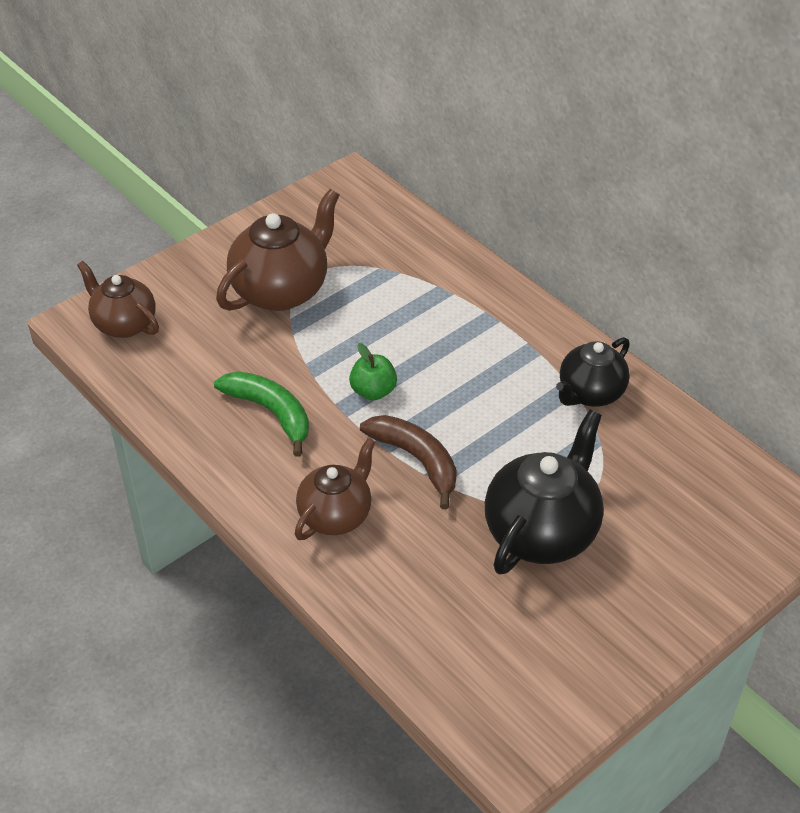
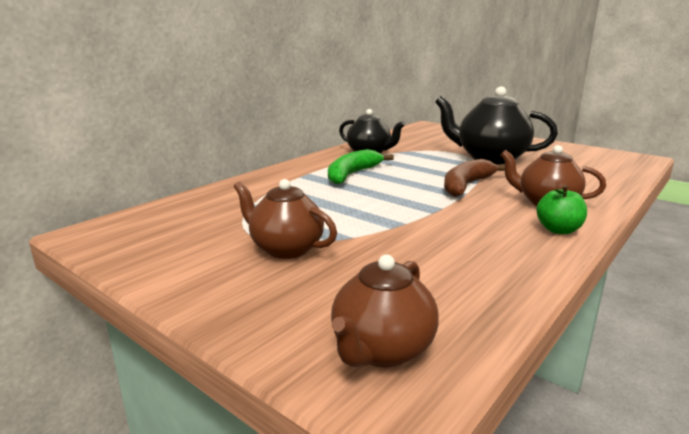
camera: 100 degrees left, 25 degrees down
(271, 413) = (465, 235): green banana -> green banana (352, 174)
(281, 290) = (285, 249): brown teapot -> brown teapot, size x0.65
(373, 391) = (407, 201): green apple -> green apple (558, 230)

